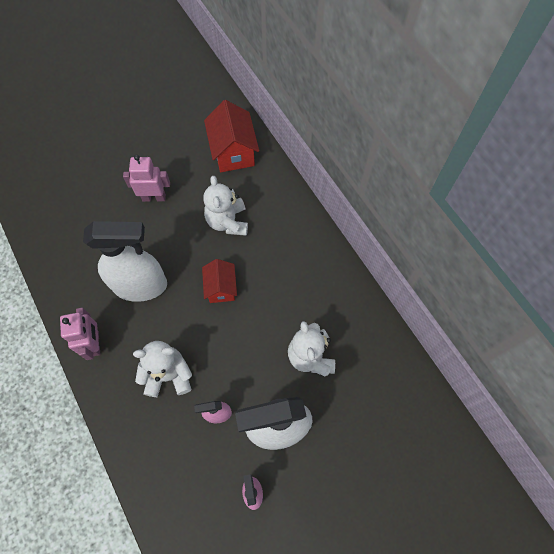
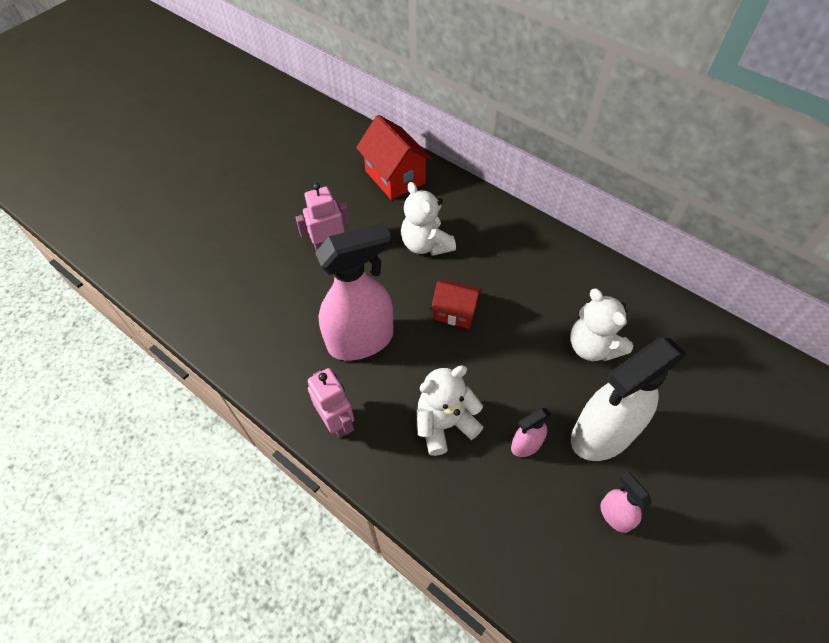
camera: 20 degrees left, 10 degrees down
(141, 286) = (361, 340): white spray bottle -> pink spray bottle
(221, 288) = (455, 312): red house -> red house turned 45 degrees counterclockwise

